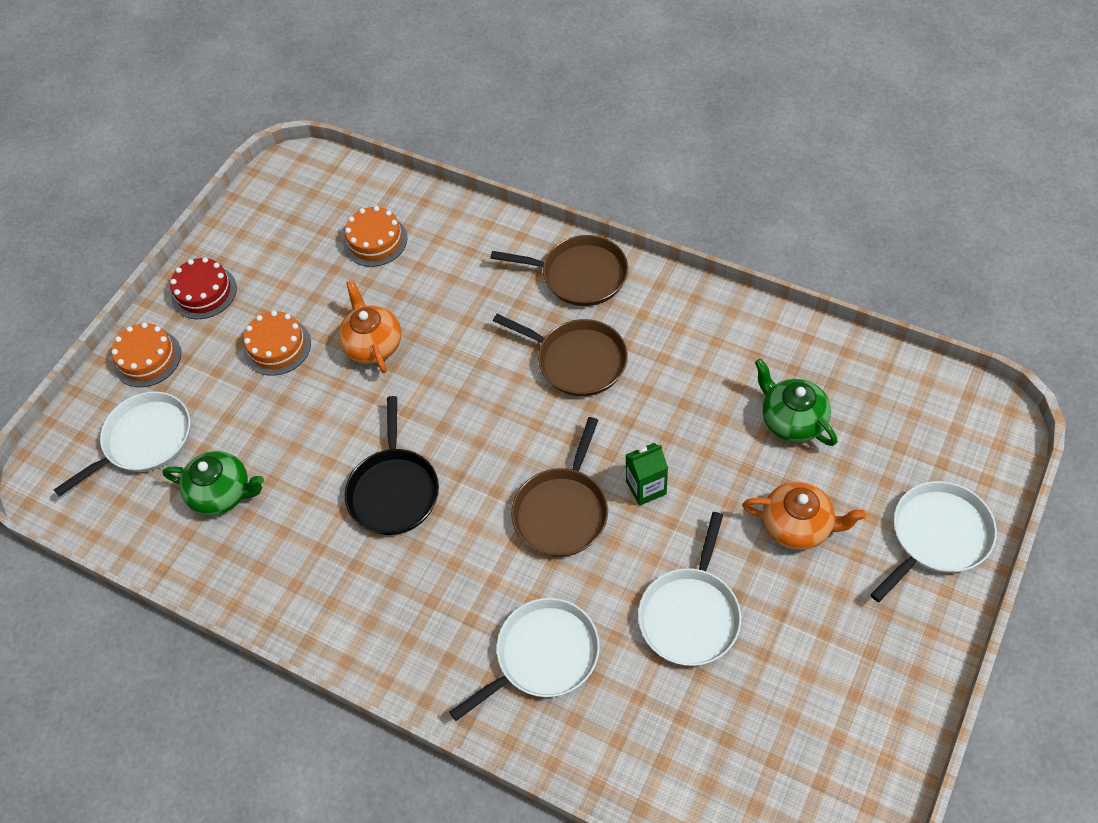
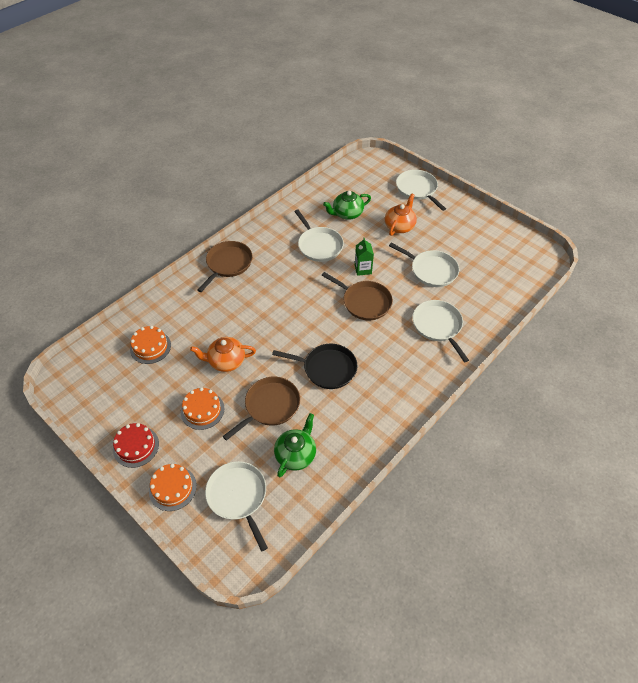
camera: 80 degrees left, 5 degrees down
(577, 360) = (280, 277): brown pan -> brown pan (270, 406)
(681, 397) = (319, 245): none -> white pan

